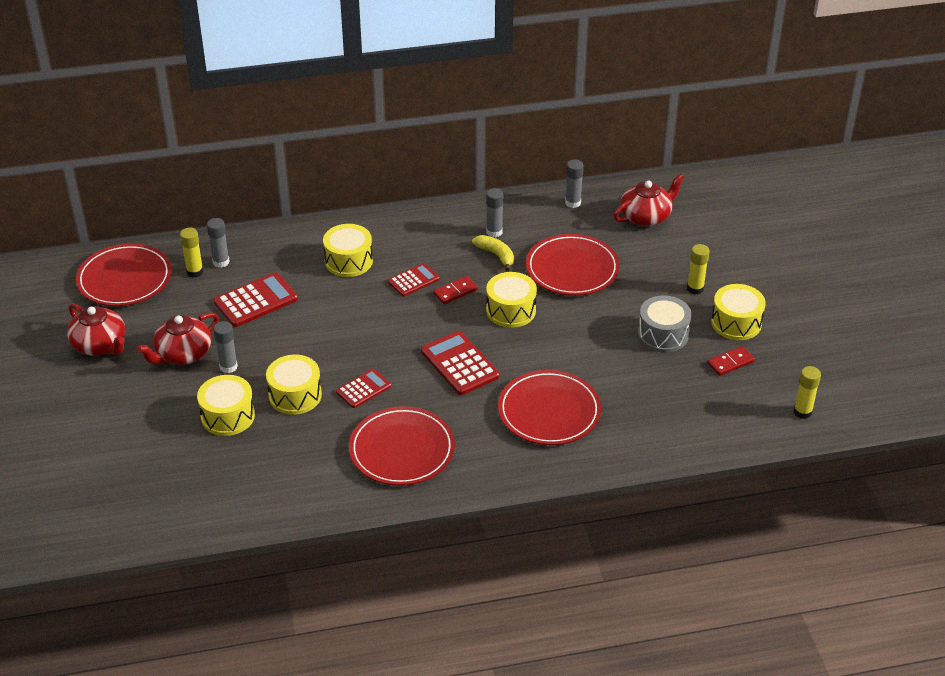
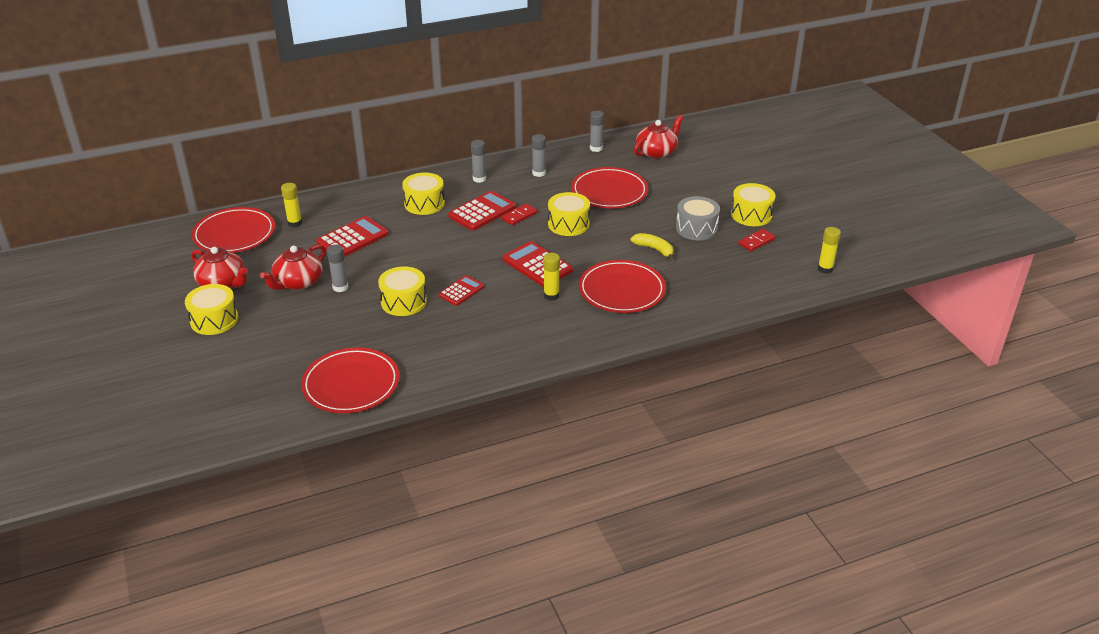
camera: 10 degrees left, 5 degrees down
(221, 262) = (316, 214): grey glue stick -> grey glue stick (479, 179)
(228, 416) = (348, 323): yellow drum -> yellow drum (214, 320)
(402, 450) = (506, 331): red plate -> red plate (351, 384)
(413, 280) = (482, 211): red calculator -> red calculator, size x1.60
(496, 255) = (545, 188): yellow banana -> yellow banana (654, 249)
(695, 288) = (711, 195): yellow glue stick -> yellow glue stick (551, 296)

